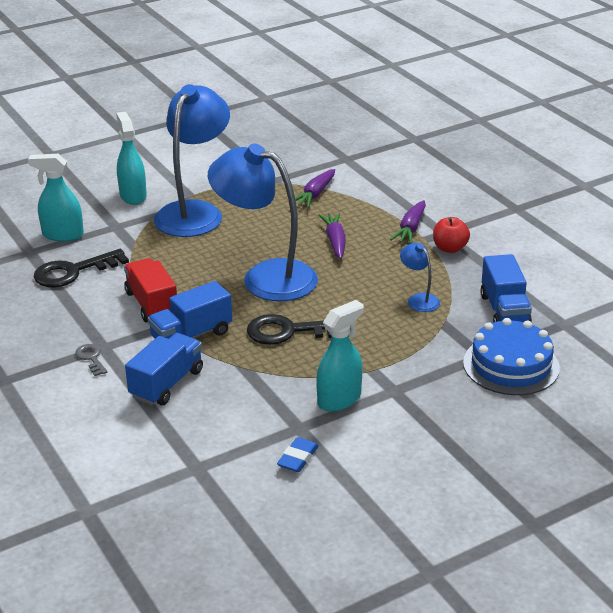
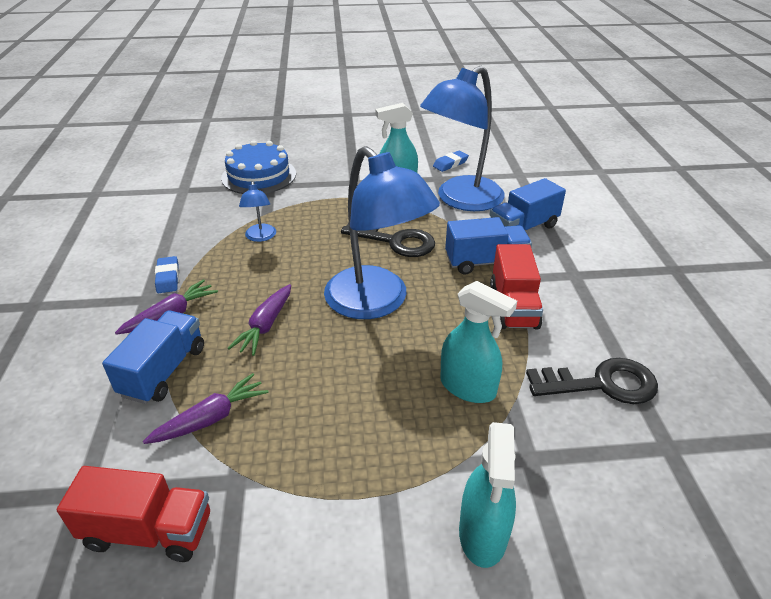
camera: 155 degrees left, 5 degrees up
(62, 235) = (617, 468): turquoise spray bottle -> turquoise spray bottle (468, 387)
(91, 358) = (587, 266): grey key -> none
(194, 212) = (400, 446): blue lamp -> blue lamp (461, 200)
(297, 158) = (148, 531): none -> red truck
(450, 248) = (168, 278): red apple -> blue eraser
(504, 310) = (209, 209): blue truck -> blue truck (164, 371)

